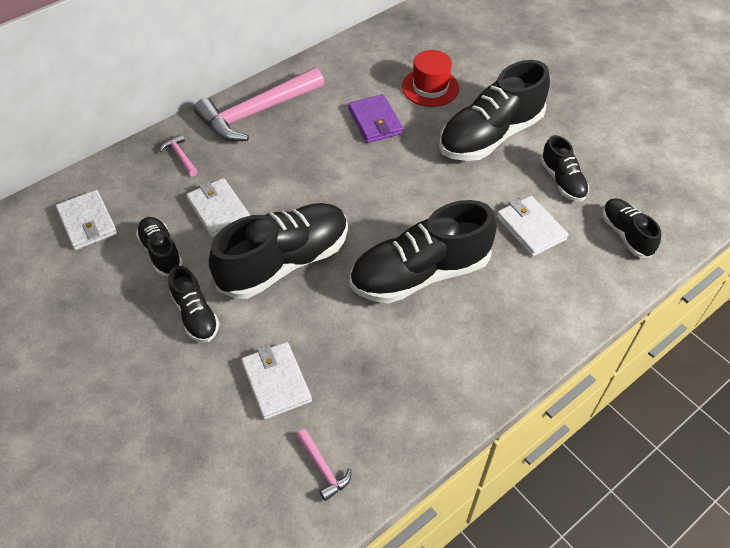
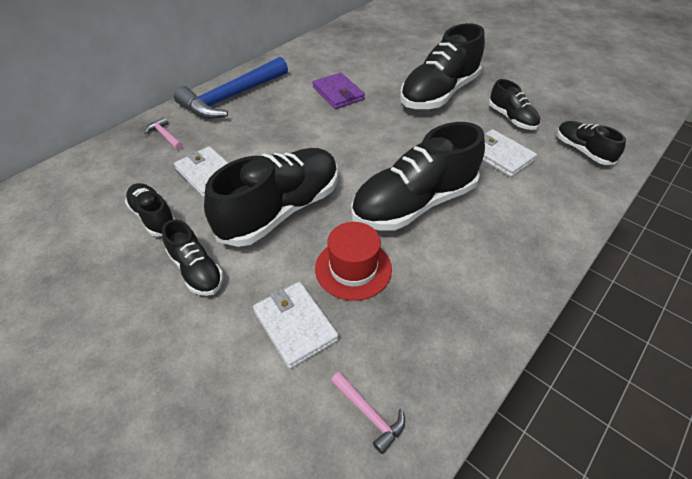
camera: 10 degrees left, 5 degrees down
(87, 222) = (74, 200): white wallet -> none
(256, 113) = (232, 97): pink hammer -> blue hammer
(430, 87) = (378, 67): red hat -> red hat (353, 268)

